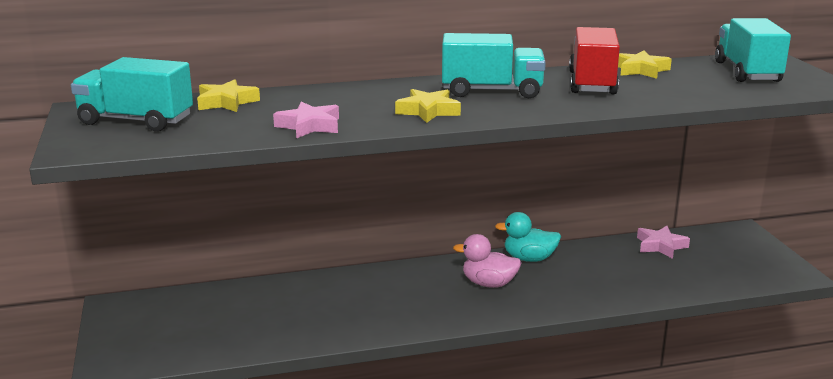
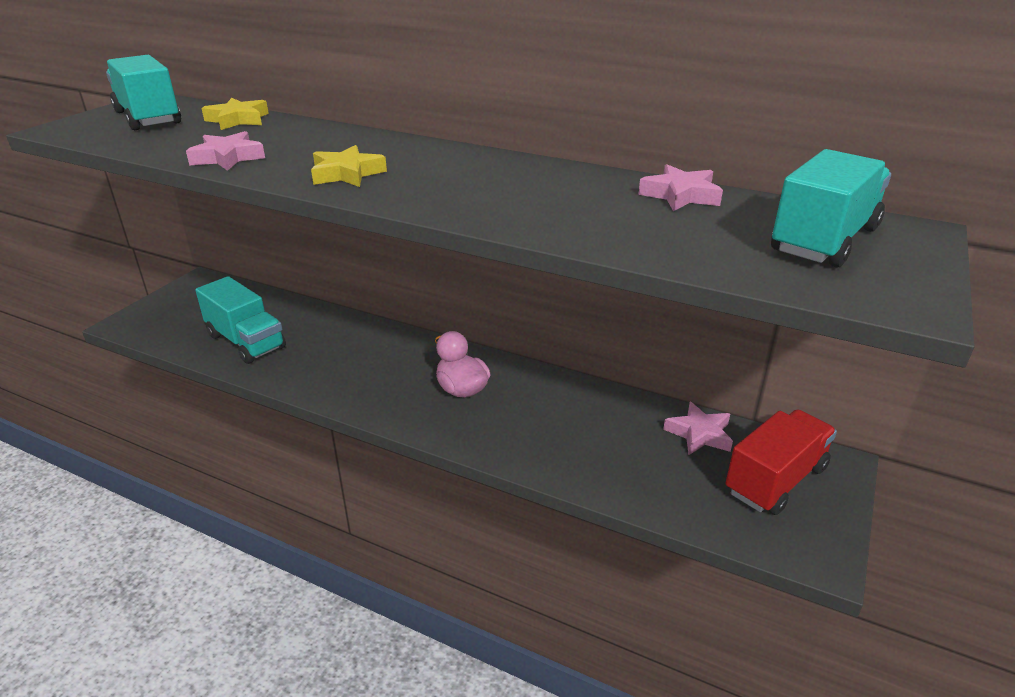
camera: 40 degrees right, 10 degrees up
(491, 91) = (455, 171): turquoise truck -> turquoise truck (246, 341)
(529, 258) = (539, 382): turquoise duck -> none
(592, 83) = (580, 194): red truck -> red truck (775, 480)
(640, 70) = (681, 195): yellow star -> pink star

